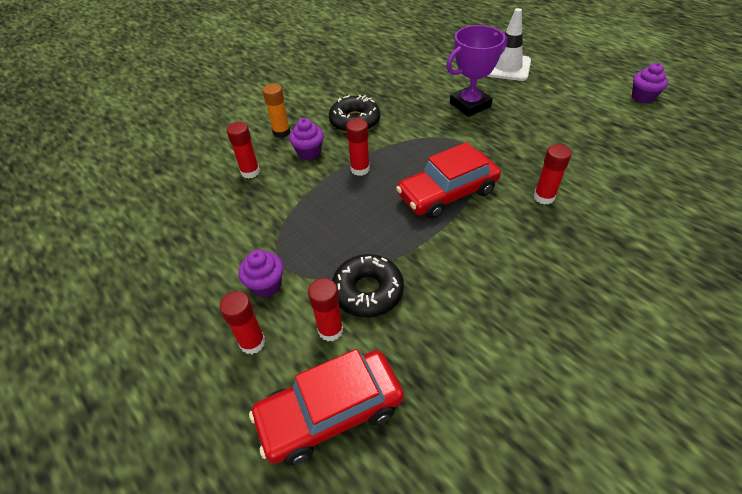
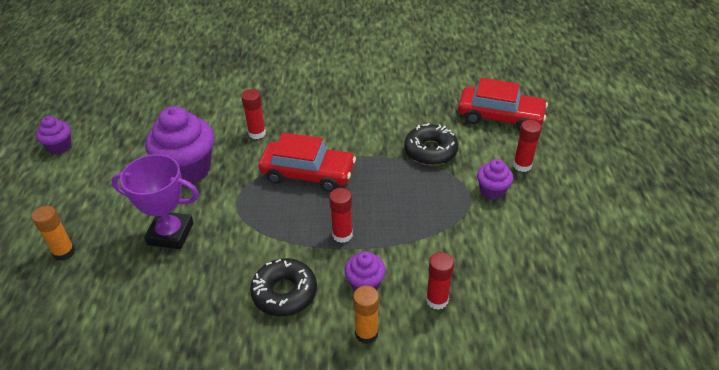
camera: 140 degrees left, 5 degrees down
(330, 330) = (471, 146): red glue stick -> none
(507, 67) = (64, 252): white traffic cone -> orange glue stick
(535, 139) = (188, 169): none -> purple cupcake

